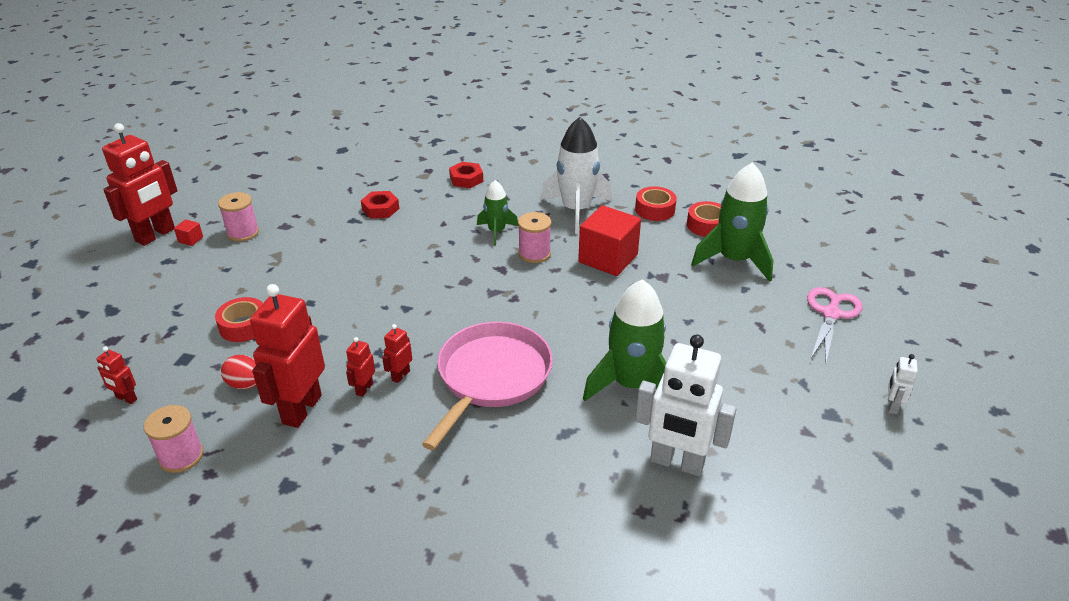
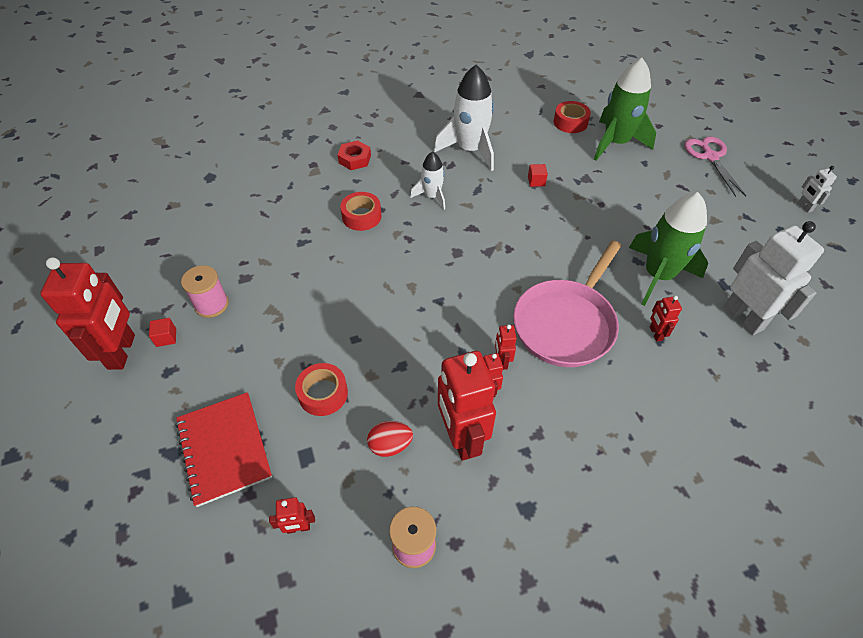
camera: 35 degrees left, 15 degrees up
(143, 325) = (224, 449): none -> red notebook
(380, 209) = (313, 220): red nut -> none
(491, 377) = (566, 323): pink pan -> pink pan turned 135 degrees counterclockwise
(496, 231) = (432, 196): green rocket -> white rocket
(534, 253) = (481, 202): pink spool -> none
(566, 427) = (655, 333): none -> red robot
(608, 258) = (536, 181): red cube -> red cube, size x0.40
(655, 210) = (523, 124): red tape -> red tape (361, 216)
(676, 463) = (743, 318): white robot -> white robot turned 105 degrees counterclockwise

